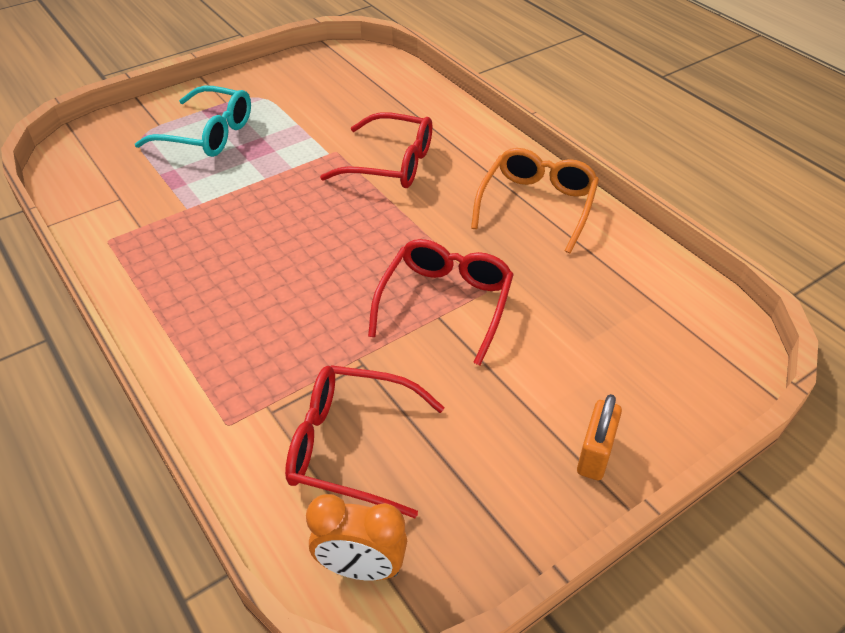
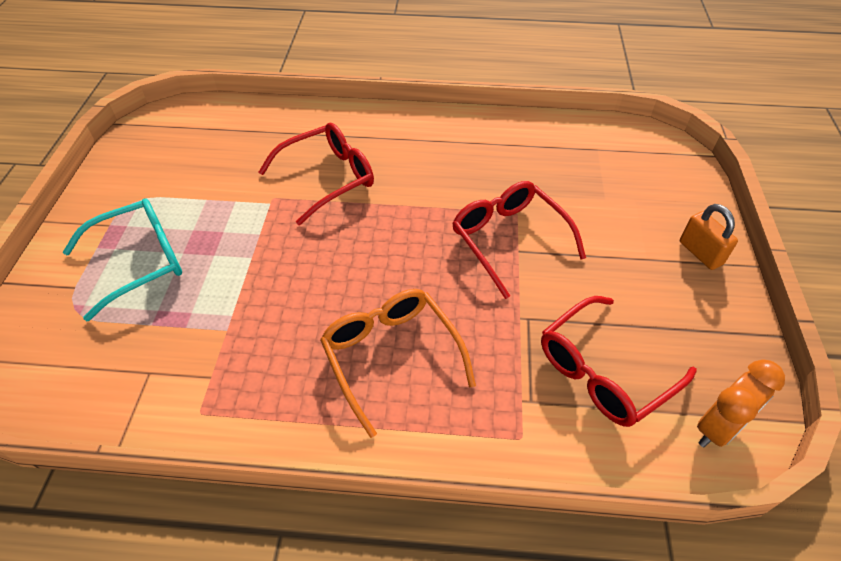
camera: 50 degrees left, 5 degrees up
(537, 205) = (459, 139): orange glasses -> orange glasses (391, 356)

